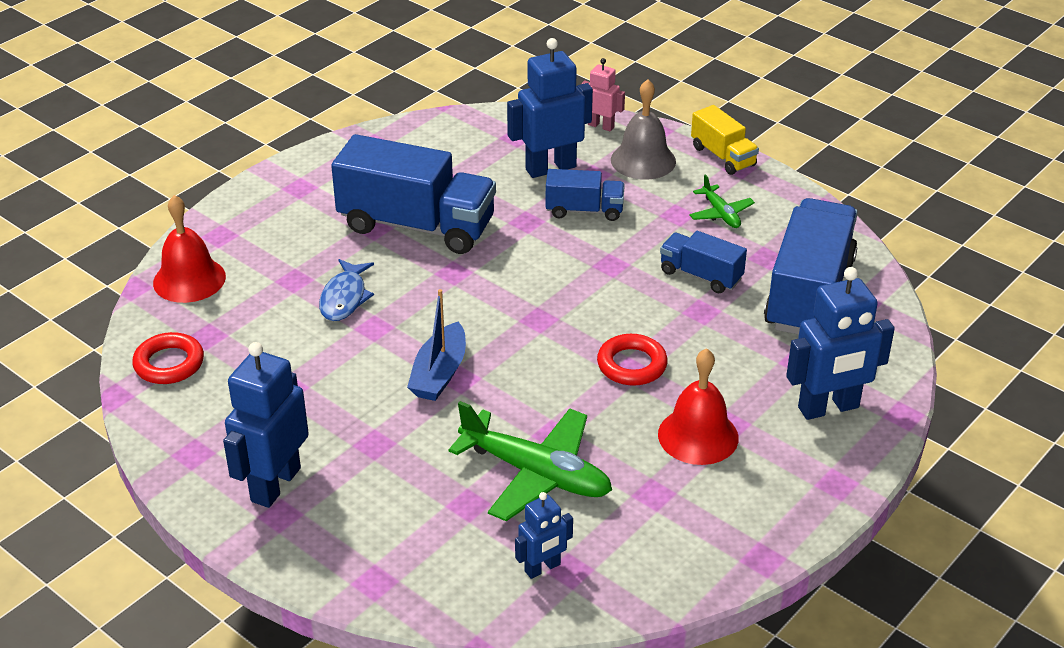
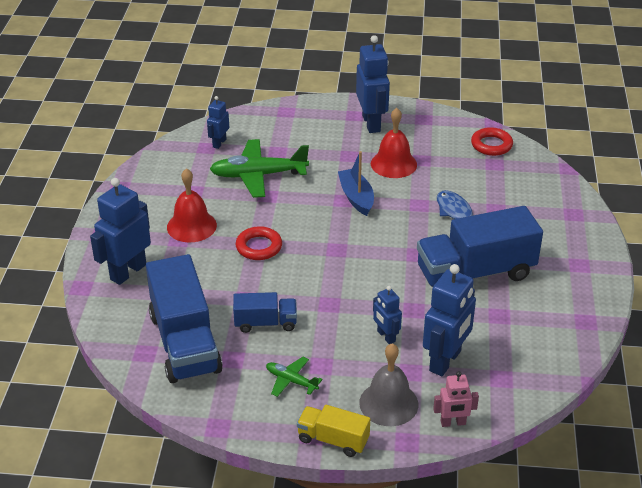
camera: 145 degrees right, 0 degrees up
(189, 279) = (548, 184): red bell -> red bell (393, 164)
(584, 210) = (386, 336): blue truck -> blue robot

